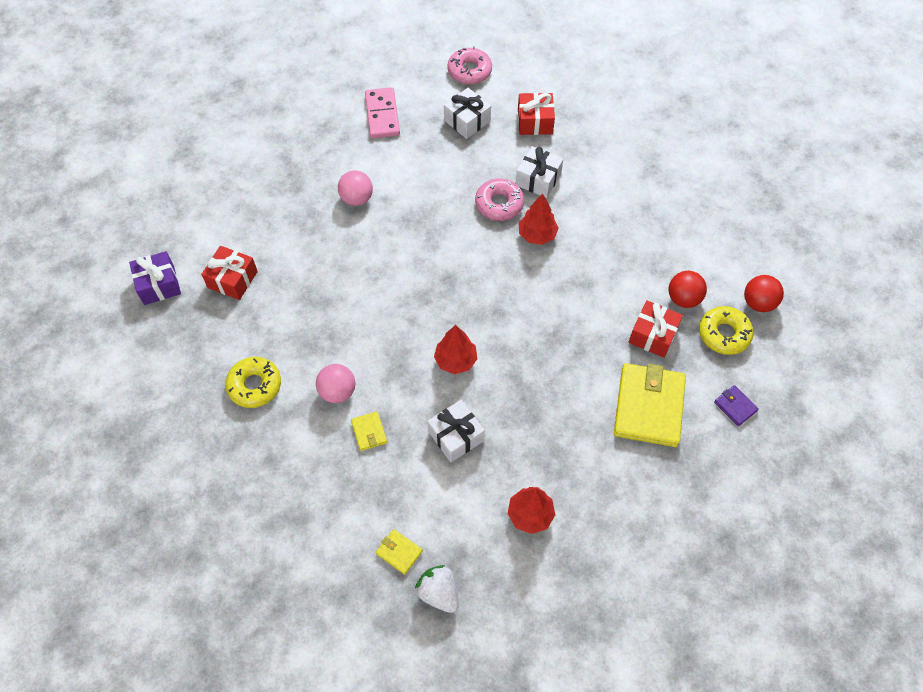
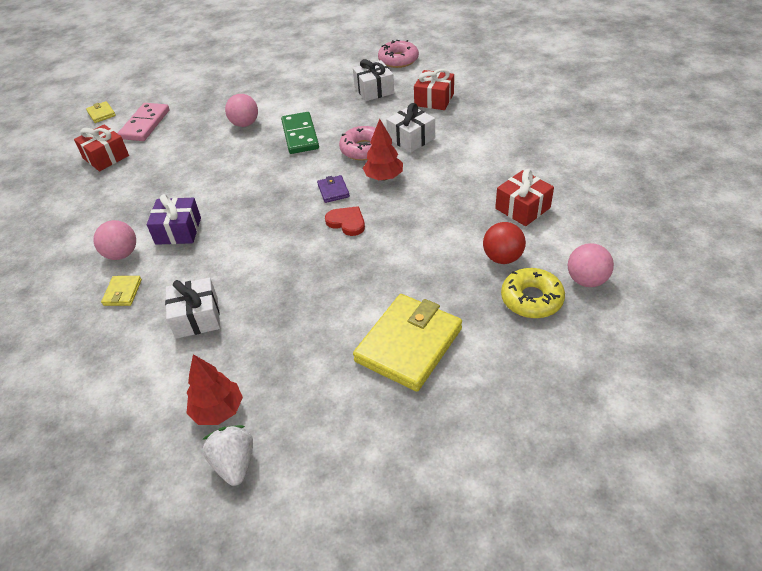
camera: 25 degrees right, 15 degrees down
(159, 285) = (50, 149): purple gift -> purple gift (178, 231)
(254, 385) = (60, 233): yellow donut -> none
(382, 115) = (306, 76): pink domino -> pink domino (145, 124)
(399, 552) = (68, 404): yellow wallet -> yellow wallet (101, 114)
(425, 201) = (300, 135): none -> green domino
(439, 592) = (74, 456): white strawberry -> white strawberry (234, 463)
(456, 360) = (242, 255): red tree -> none
(531, 297) = (347, 222): none -> red heart
(652, 335) = (451, 281): red gift -> red gift (522, 208)
(735, 406) = (509, 371): purple wallet -> purple wallet (333, 191)
(758, 303) = (586, 280): red ball -> pink ball

